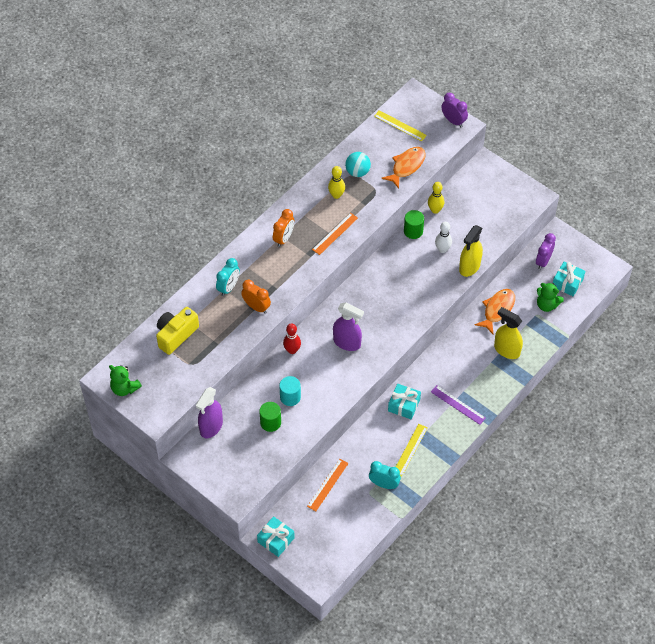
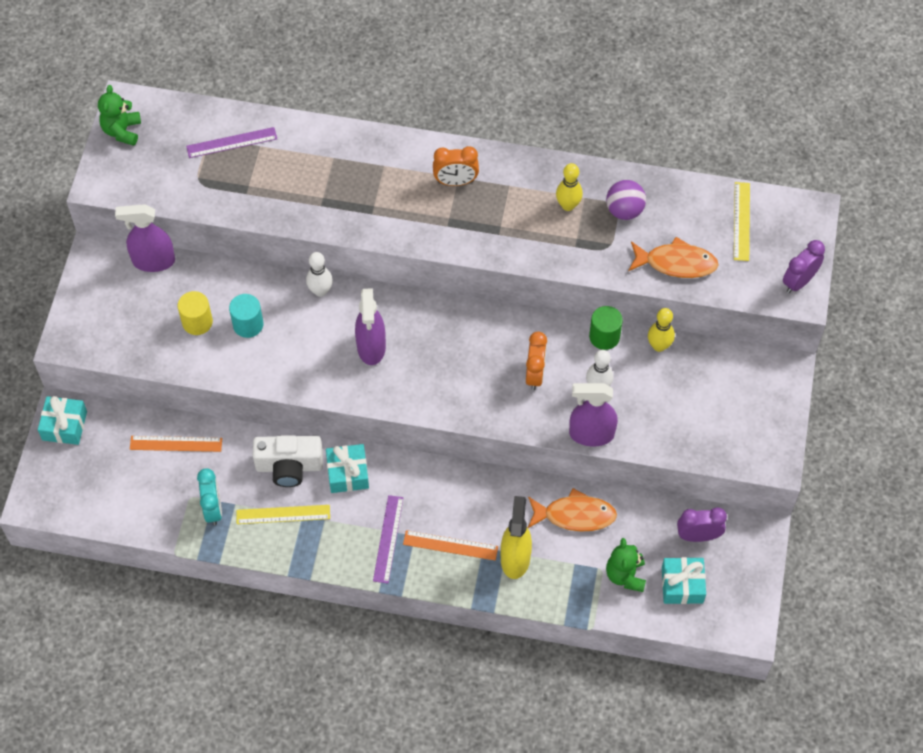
camera: 60 degrees right, 5 degrees up
(176, 335) = (231, 142): yellow camera -> purple ruler
(228, 287) = (338, 161): turquoise clock -> none
(256, 307) = (328, 206): orange clock -> orange clock (535, 374)
(270, 422) = (197, 322): green cylinder -> yellow cylinder
(292, 350) = (320, 291): red bowling pin -> white bowling pin
(335, 233) = (503, 235): orange ruler -> orange ruler (450, 545)
(357, 172) = (624, 210): turquoise ball -> purple ball
(380, 432) = (289, 466): none -> white camera
(453, 121) = (799, 281): purple clock -> purple clock turned 150 degrees counterclockwise
(469, 267) = (591, 434): yellow spray bottle -> purple spray bottle

